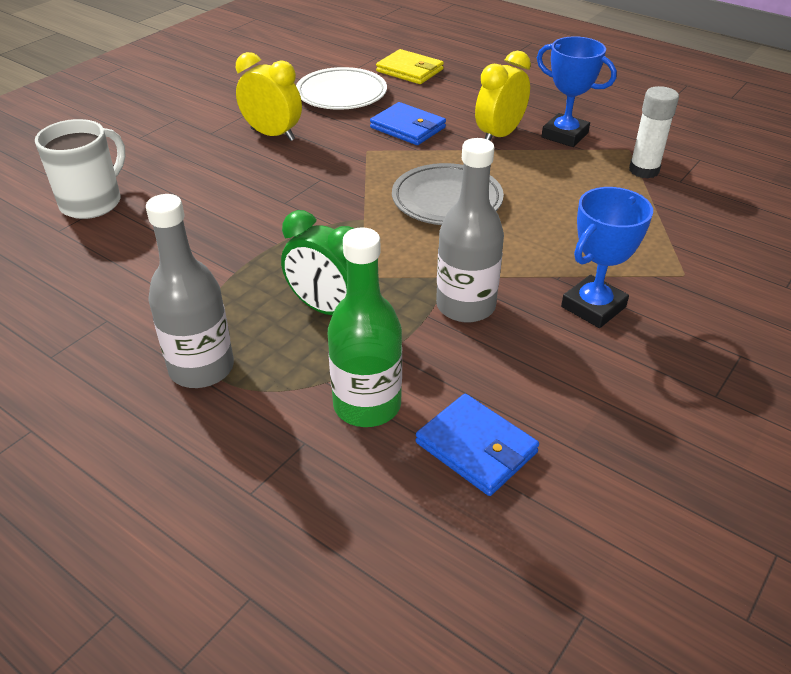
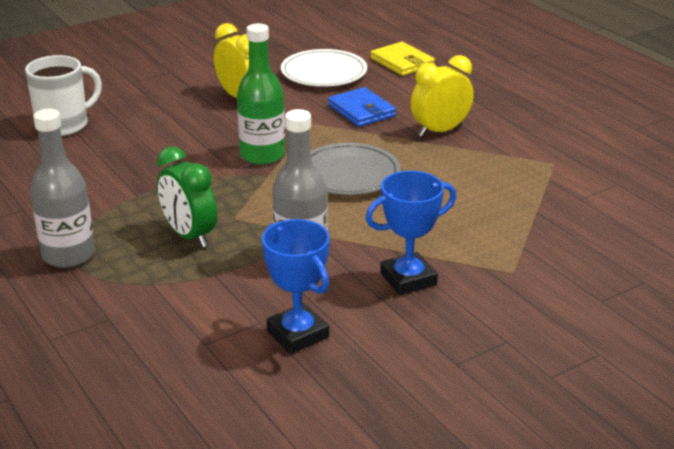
camera: 20 degrees right, 10 degrees down
(367, 405) = (171, 305): green bottle -> green bottle (262, 155)
(476, 447) = (231, 351): blue wallet -> none
(564, 135) = (502, 141): blue trophy -> blue trophy (298, 334)
(644, 170) = (552, 183): white glue stick -> none

